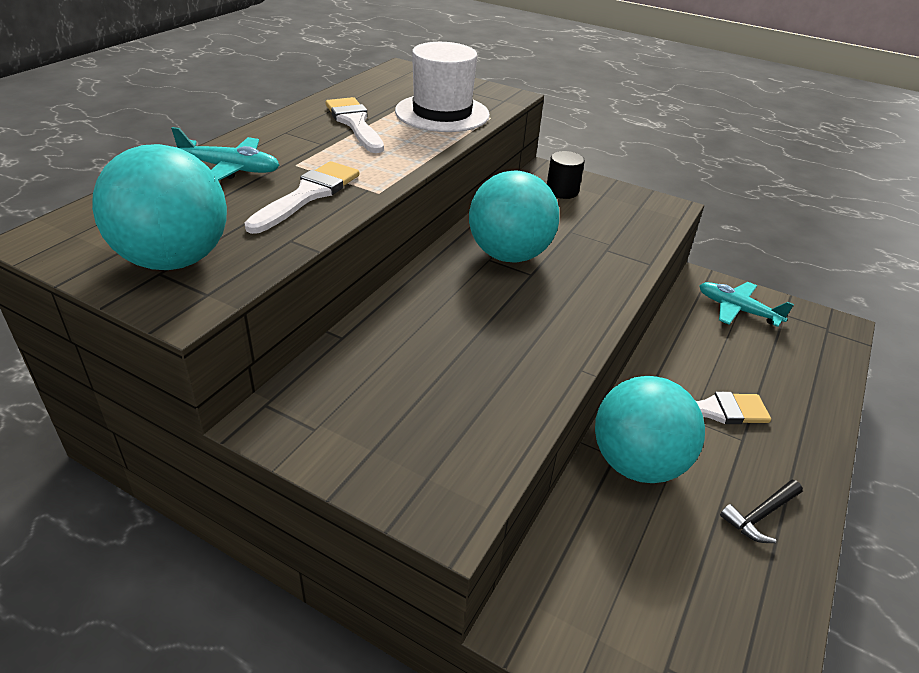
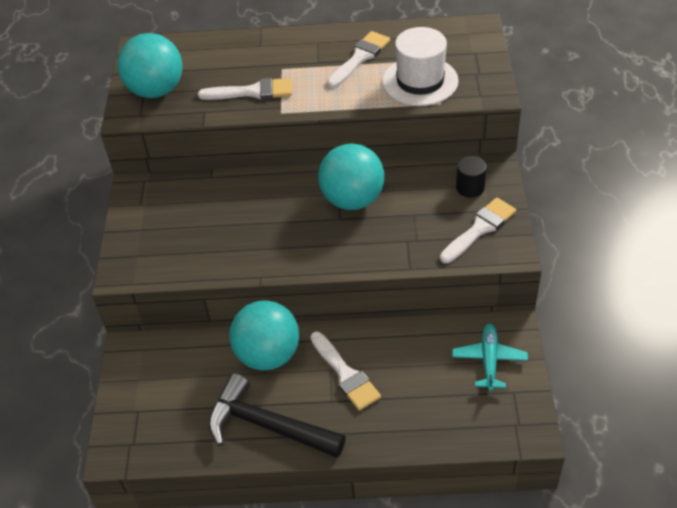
camera: 65 degrees right, 10 degrees up
(231, 169) = (253, 53): turquoise plane -> none
(624, 208) = (480, 229): none -> white brush
(760, 515) = (267, 426): black hammer -> black hammer, size x2.18

